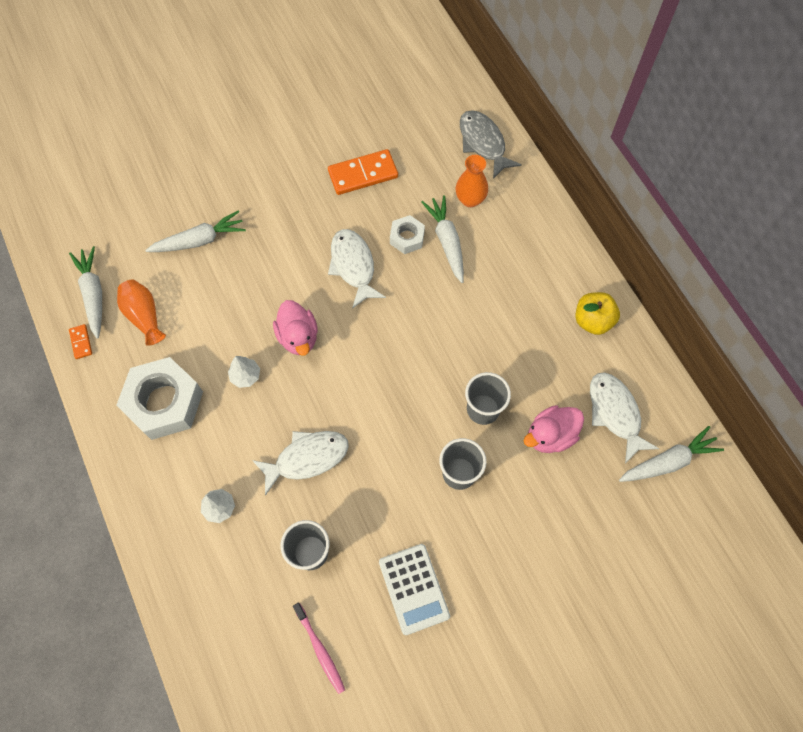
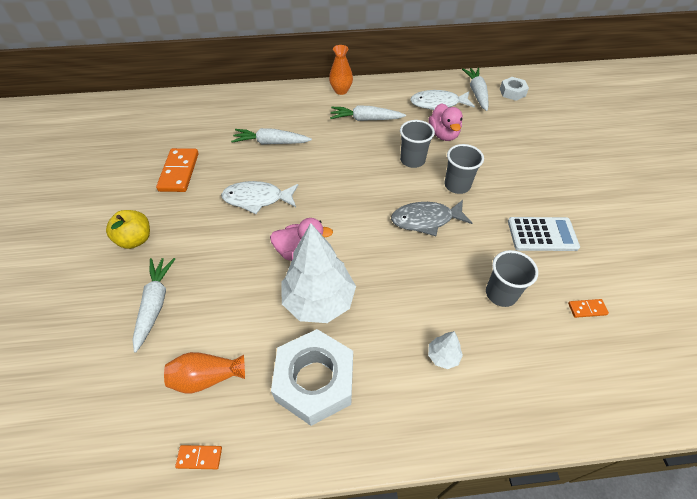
camera: 70 degrees left, 15 degrees down
(93, 294) = (147, 428): white carrot -> white carrot (365, 119)
(245, 376) = (319, 301): white tree -> white tree, size x2.32
(307, 458) = (415, 274): white fish -> none
(320, 649) = (587, 309): pink toothbrush -> orange domino
(407, 238) = (253, 162): white nut -> white nut (512, 92)
(470, 199) = (245, 122): orange vase -> orange vase (341, 90)
(483, 143) = (206, 104): grey fish -> grey fish (426, 220)
(592, 320) = (370, 95): yellow apple -> yellow apple (135, 239)

